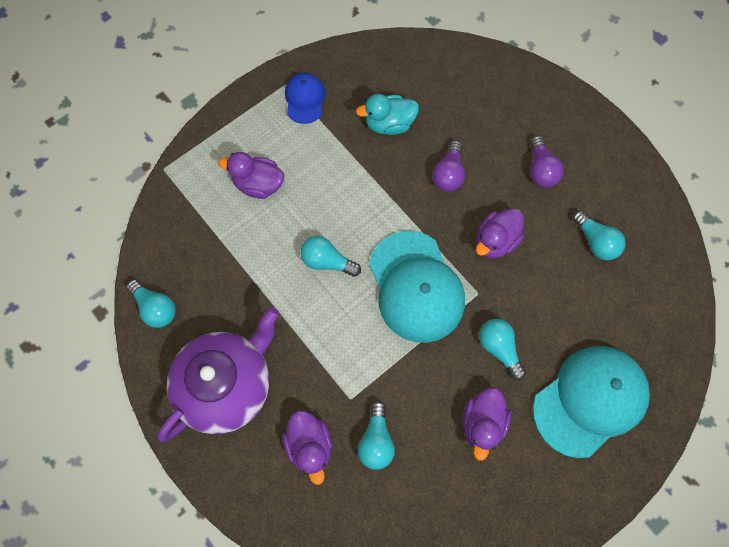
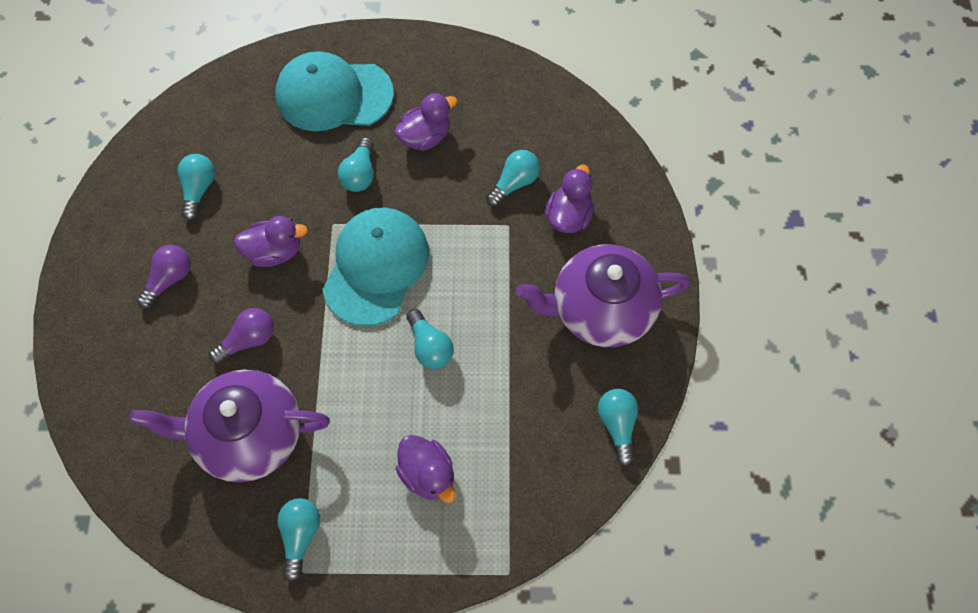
camera: 140 degrees left, 5 degrees down
(305, 99) = (300, 535): blue cap -> turquoise light bulb
(389, 124) = (248, 435): turquoise duck -> purple teapot

